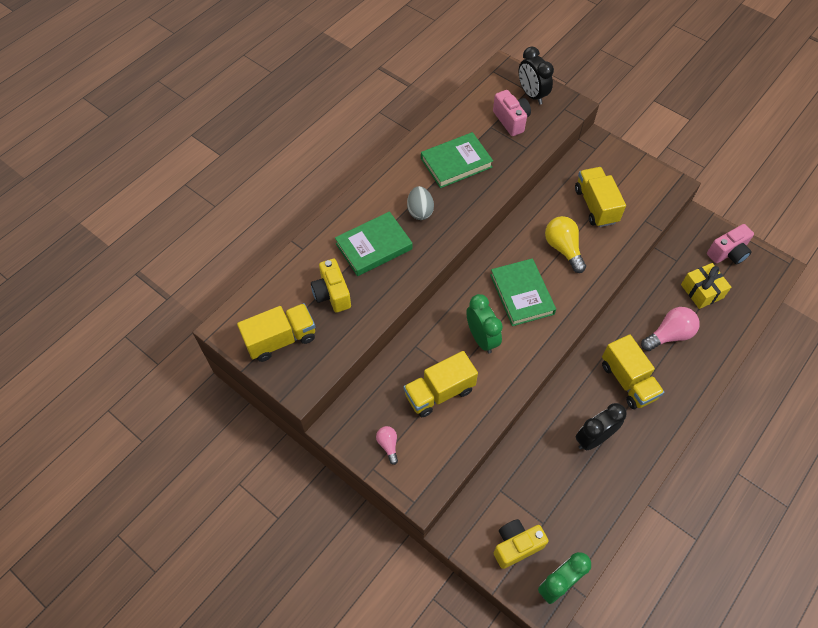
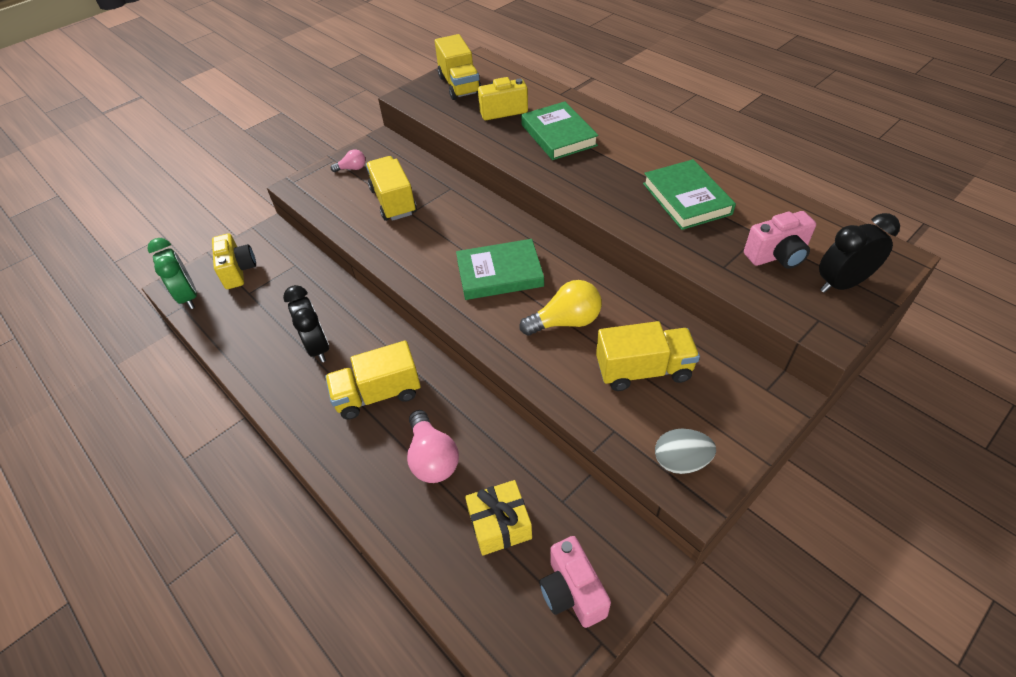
camera: 100 degrees right, 10 degrees down
(420, 211) = (606, 167): grey egg -> grey egg (680, 461)
(481, 338) = (447, 235): green clock -> none

